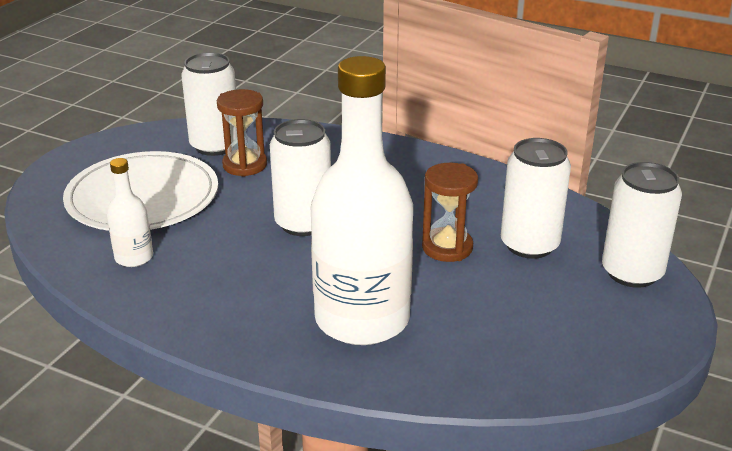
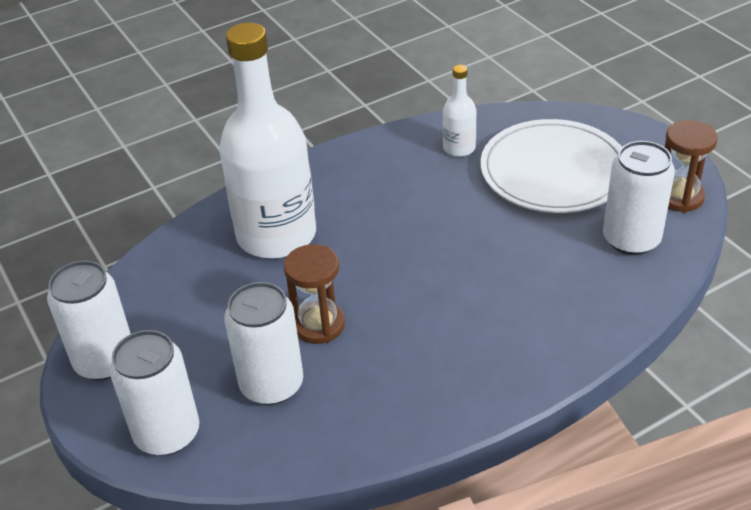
camera: 125 degrees right, 10 degrees up
(245, 165) = (573, 247): brown hourglass -> brown hourglass (679, 197)
(303, 223) = (434, 250): white can -> white can (105, 361)

